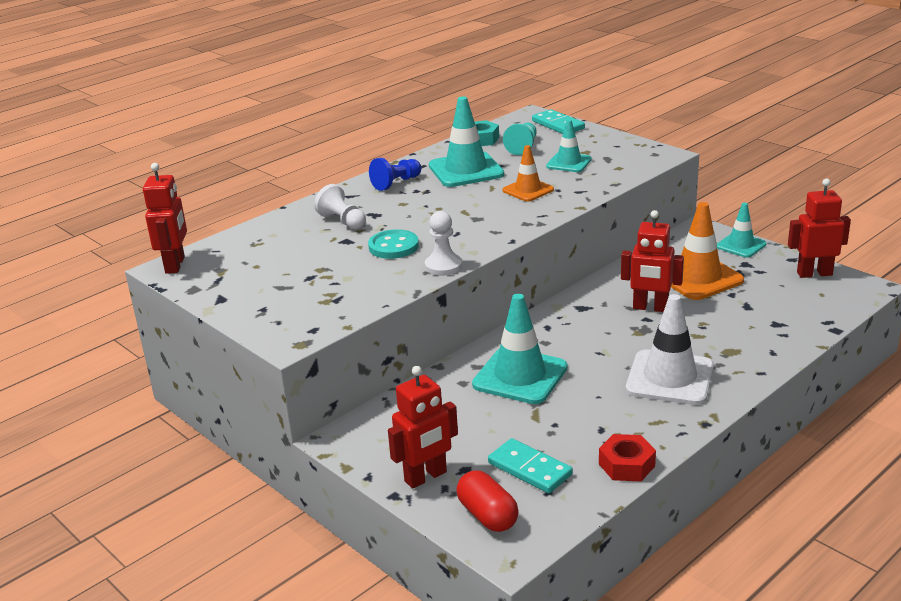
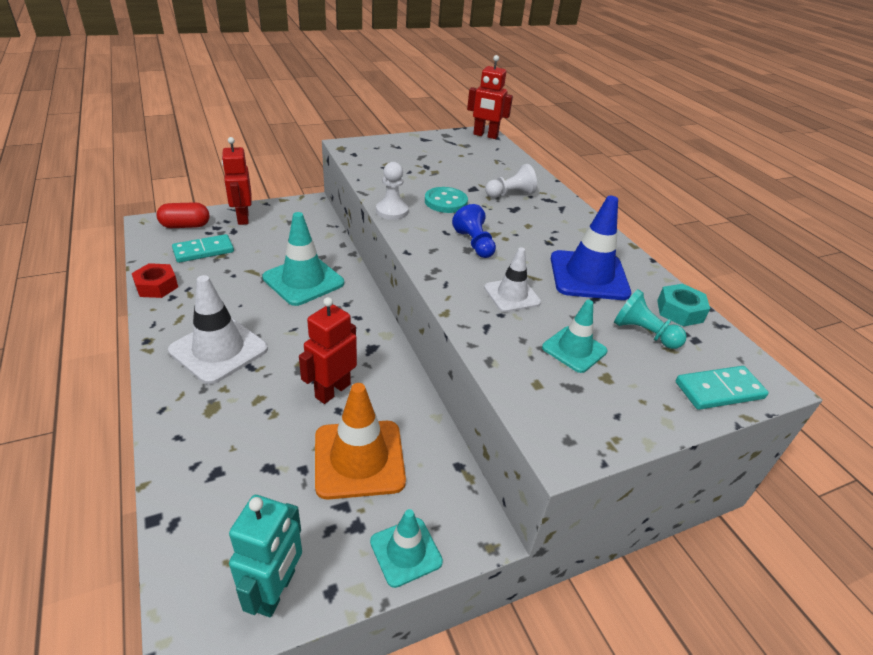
camera: 105 degrees right, 10 degrees up
(396, 183) = (576, 233): blue pawn -> blue pawn (474, 244)
(466, 170) = (588, 276): turquoise traffic cone -> blue traffic cone
(528, 190) = (512, 295): orange traffic cone -> white traffic cone
(814, 273) = (276, 591): red robot -> turquoise robot

